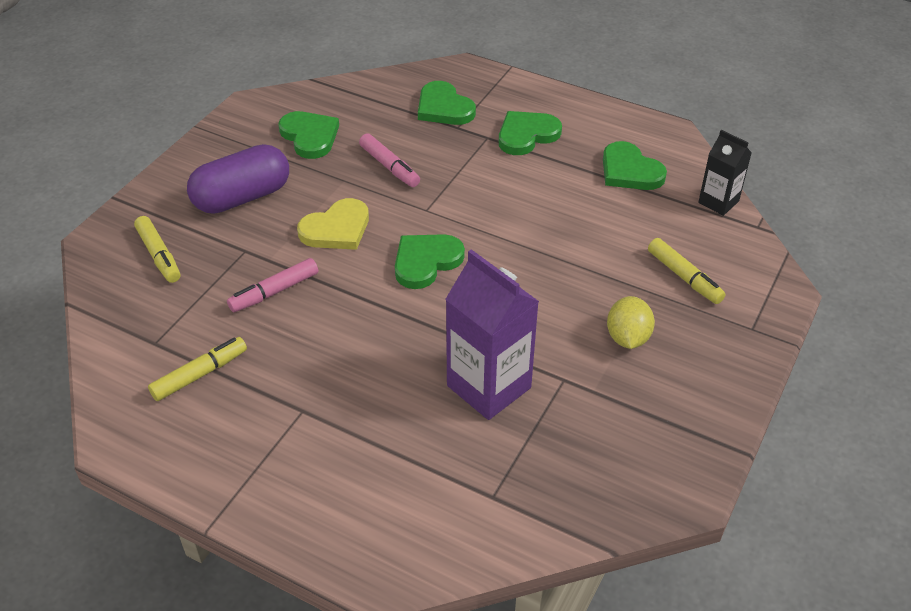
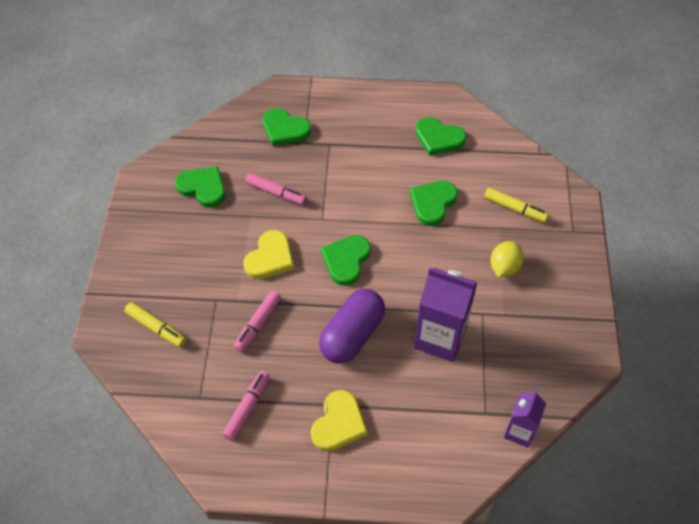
camera: 25 degrees left, 10 degrees up
(200, 374) = (247, 408): yellow marker -> pink marker
(242, 197) = (186, 257): purple capsule -> purple capsule (352, 335)
(295, 433) = (338, 423): none -> yellow heart
(526, 537) = (519, 431): none -> purple carton
(527, 135) = (355, 133): green heart -> green heart (432, 203)
(627, 338) = (504, 267): yellow lemon -> yellow lemon turned 45 degrees clockwise
(718, 202) = (506, 143): black carton -> none

